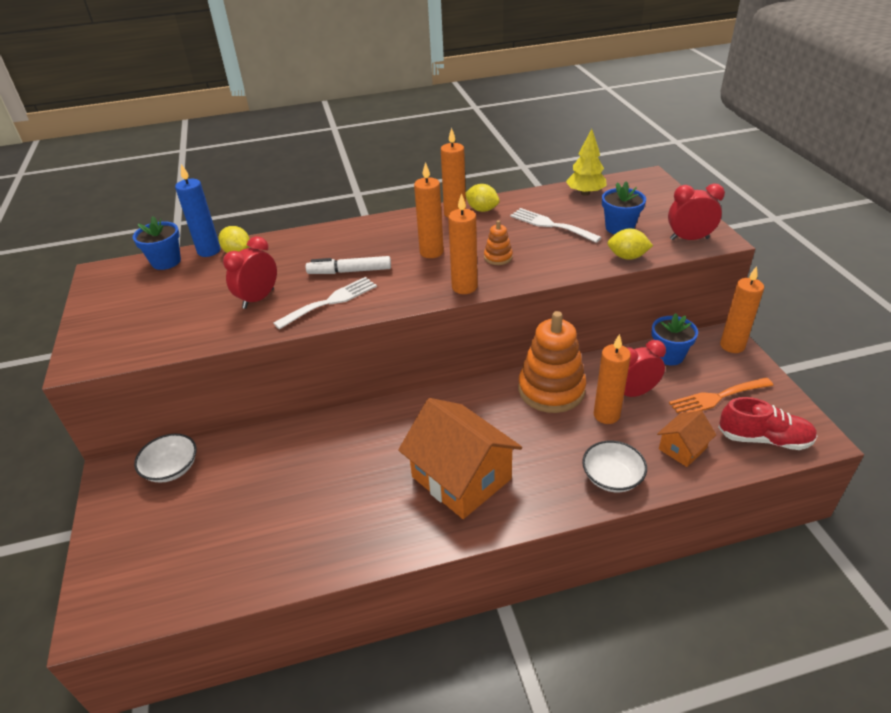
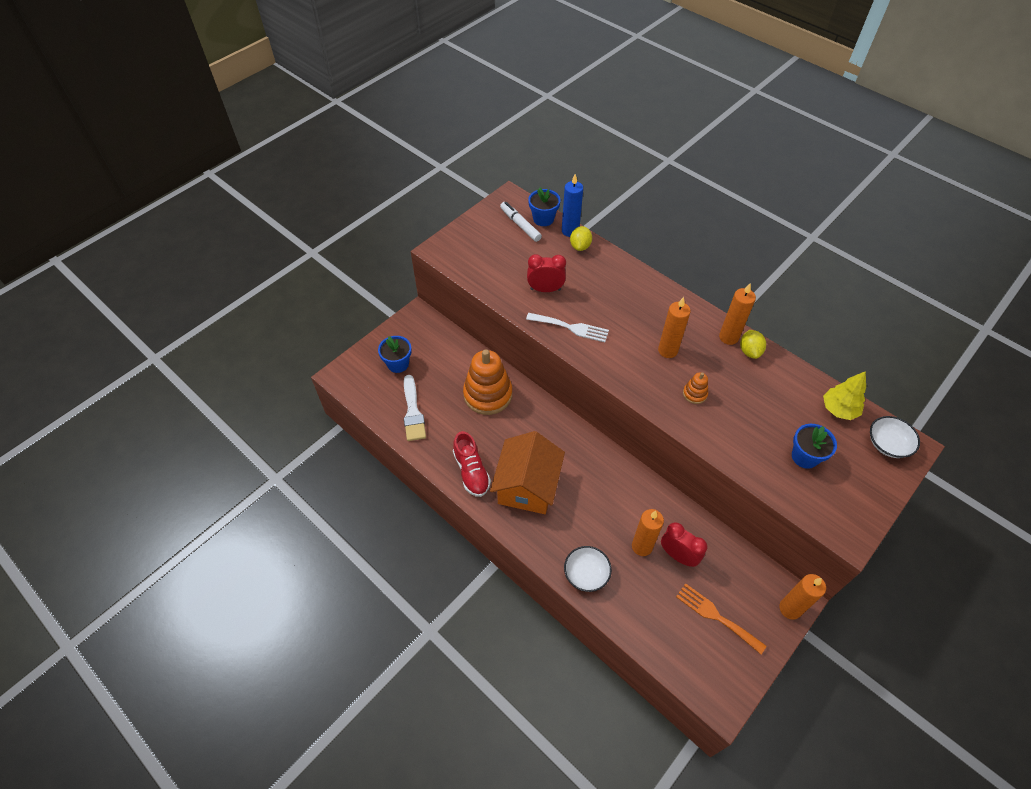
camera: 55 degrees right, 15 degrees up
(171, 468) = (437, 338): white bowl -> white bowl (888, 444)
(249, 550) = (413, 412): none -> white brush
(349, 271) = (608, 318): white marker -> white marker (520, 225)
(464, 287) = (643, 392): orange candle -> none
(550, 225) = (767, 407): white fork -> none
(551, 390) = (641, 500): orange stacking toy -> orange stacking toy (488, 394)
(627, 257) = (765, 479): yellow lemon -> none
(668, 355) = (739, 564): blue flower pot -> blue flower pot (398, 364)
(682, 448) = (644, 609): orange house -> none
(689, 239) = (831, 514): red clock -> none
(764, 439) = (694, 664): red shoe -> red shoe (471, 471)

